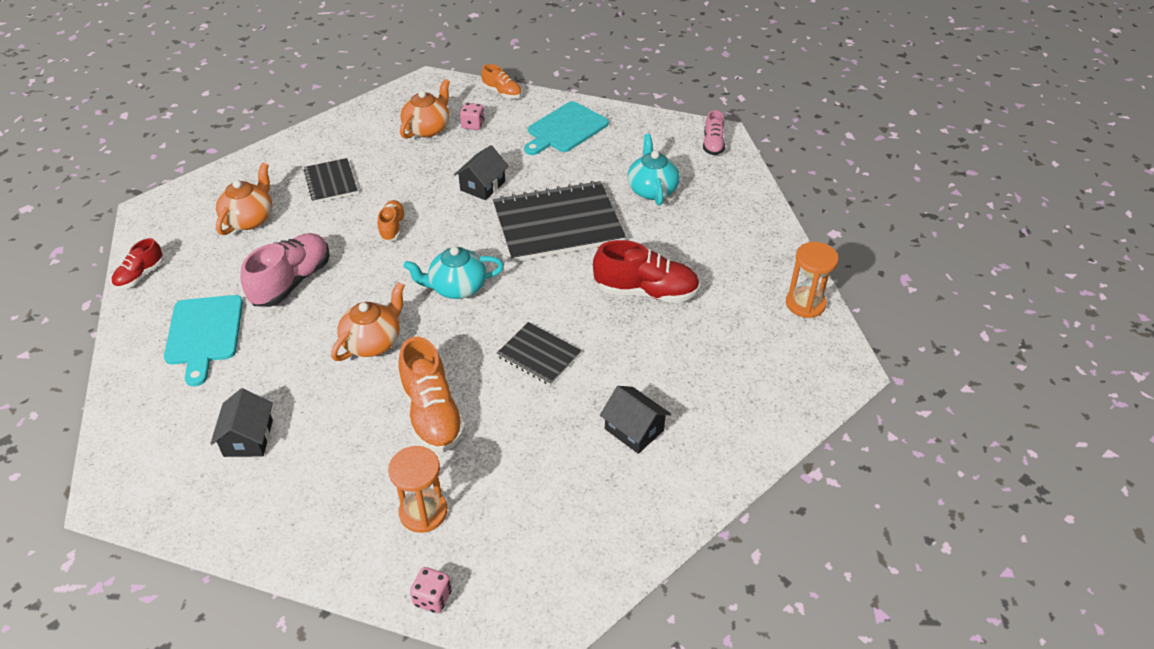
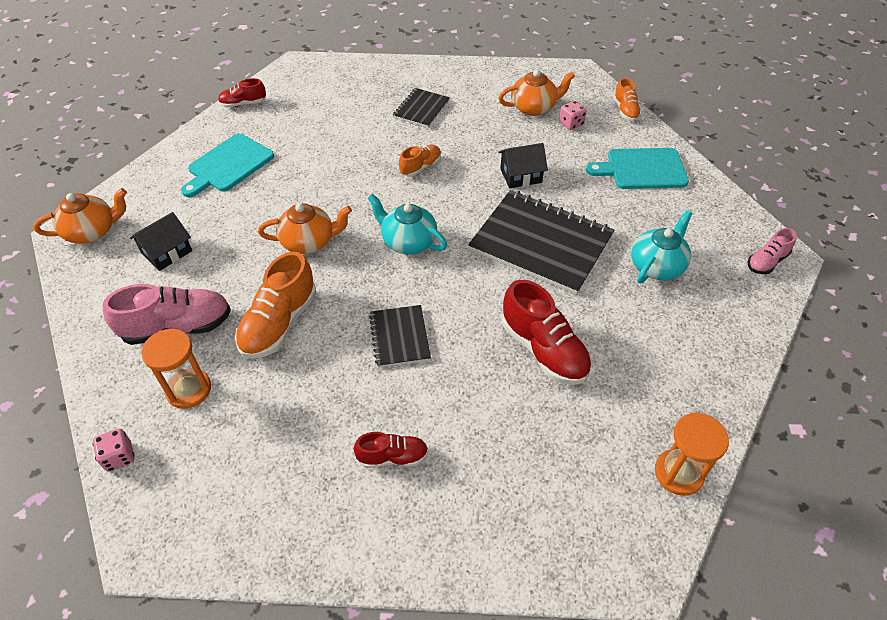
camera: 45 degrees right, 5 degrees up
(249, 219) = (343, 105): orange teapot -> orange teapot (92, 231)
(292, 282) = (314, 164): pink shoe -> pink shoe (178, 327)
(634, 429) = (393, 457): black house -> red shoe

